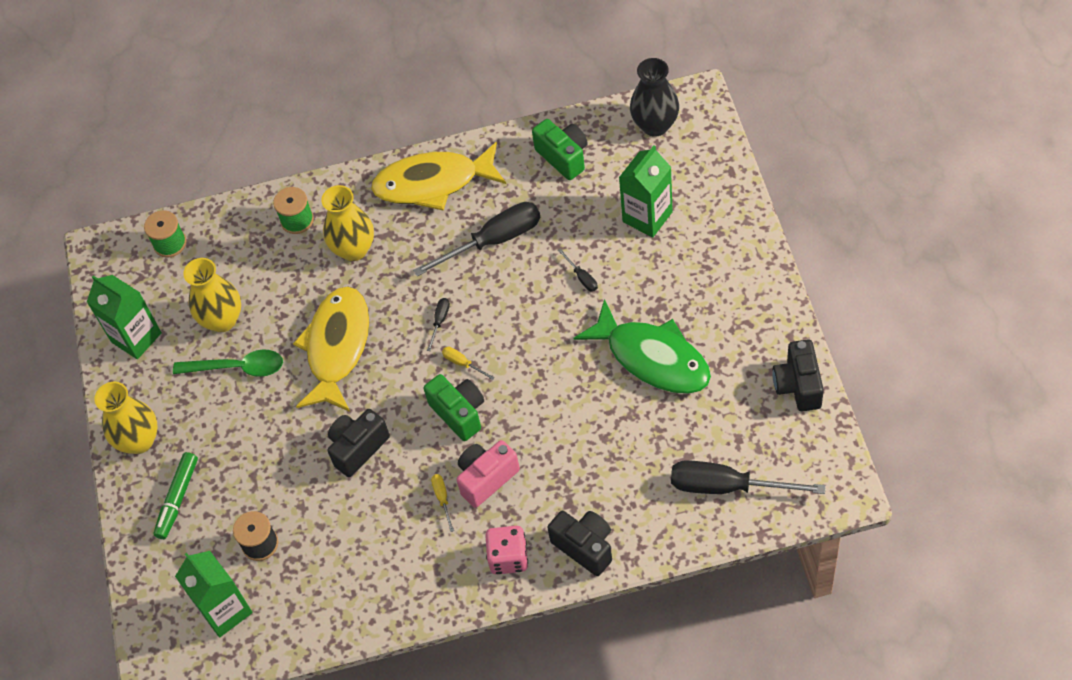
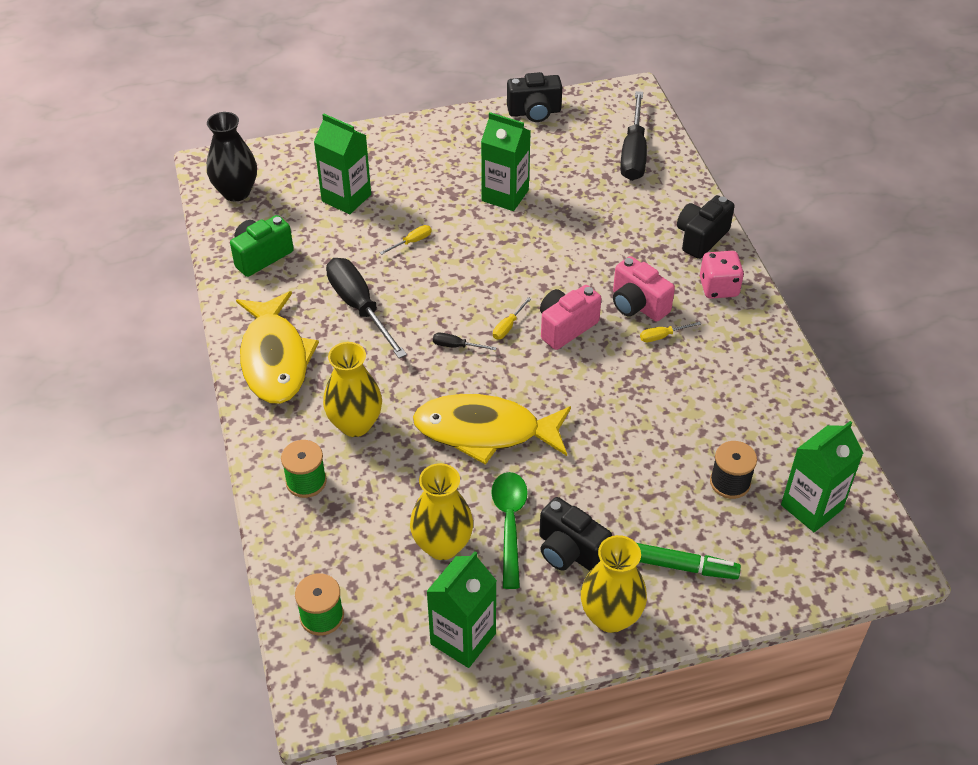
camera: 100 degrees left, 10 degrees down
(358, 448) = (610, 405): black camera -> black camera (569, 551)
(459, 413) = (566, 327): green camera -> pink camera
(582, 277) = (412, 242): black screwdriver -> yellow screwdriver
(653, 358) = (505, 195): green fish -> green carton

